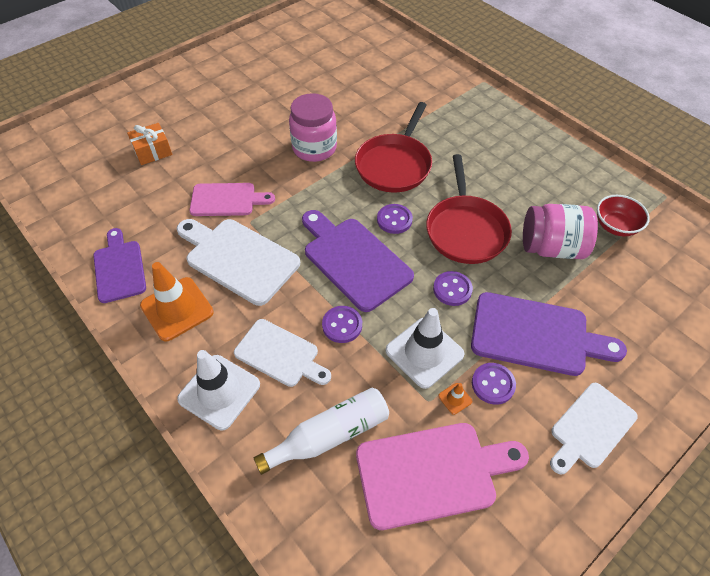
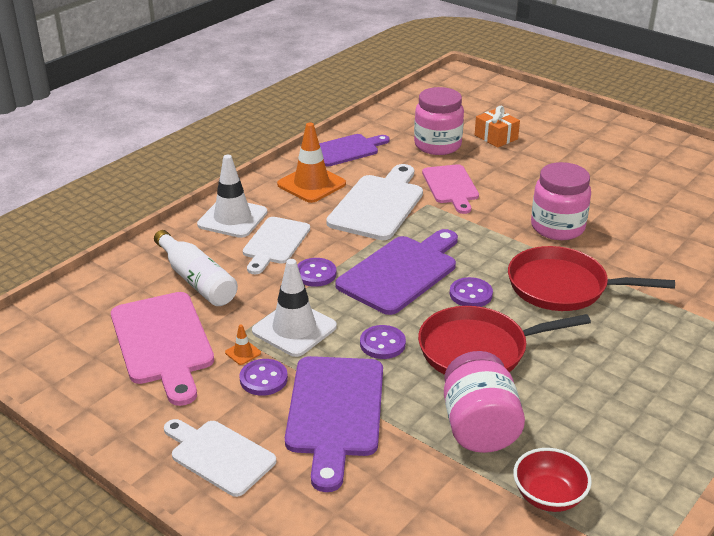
camera: 80 degrees right, 20 degrees down
(146, 195) = (437, 145): none -> pink jar

